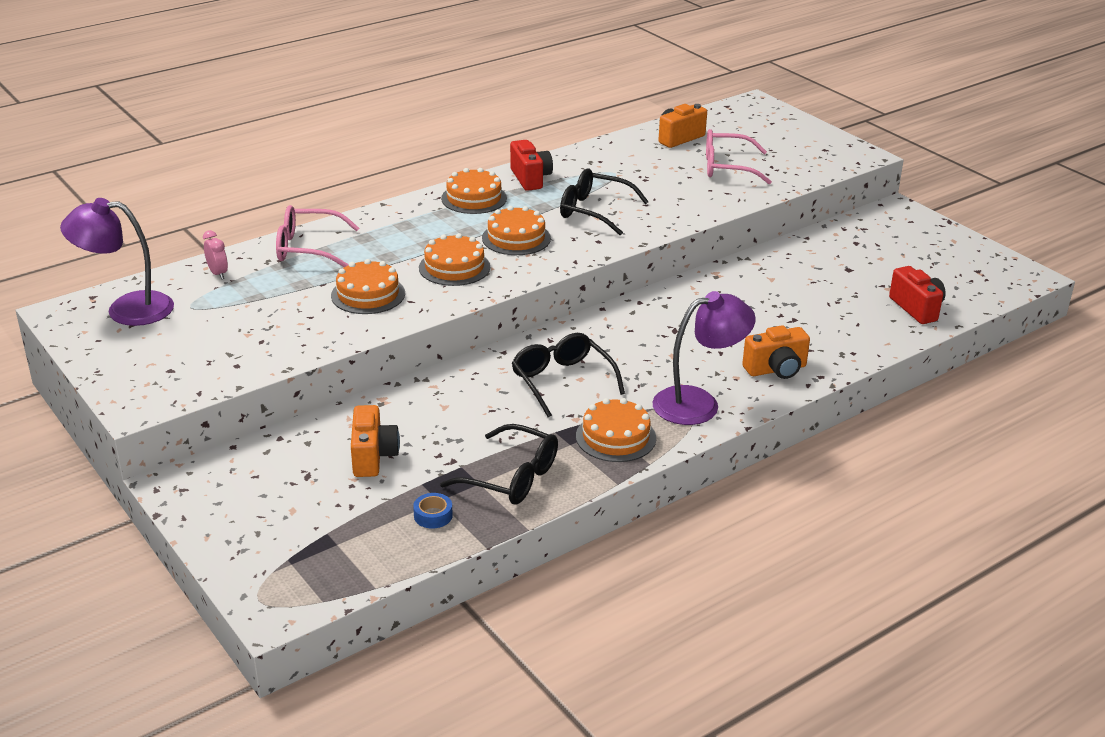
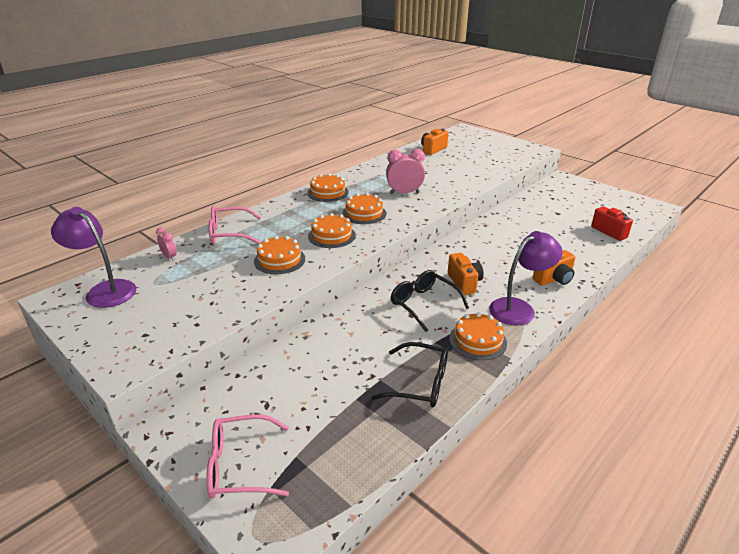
camera: 10 degrees left, 0 degrees up
(126, 309) = (105, 290): purple lamp -> purple lamp turned 45 degrees clockwise
(373, 456) = (312, 381): orange camera -> orange camera (464, 283)
(433, 515) = (374, 426): blue tape -> none
(530, 178) = (357, 178): red camera -> none
(594, 211) = (404, 193): black glasses -> pink clock
(727, 167) = (468, 162): pink glasses -> pink glasses (239, 465)

